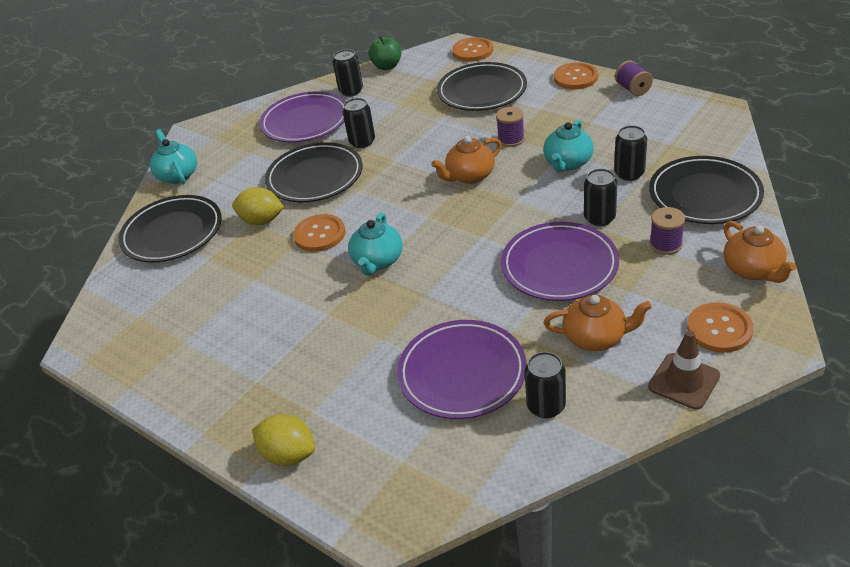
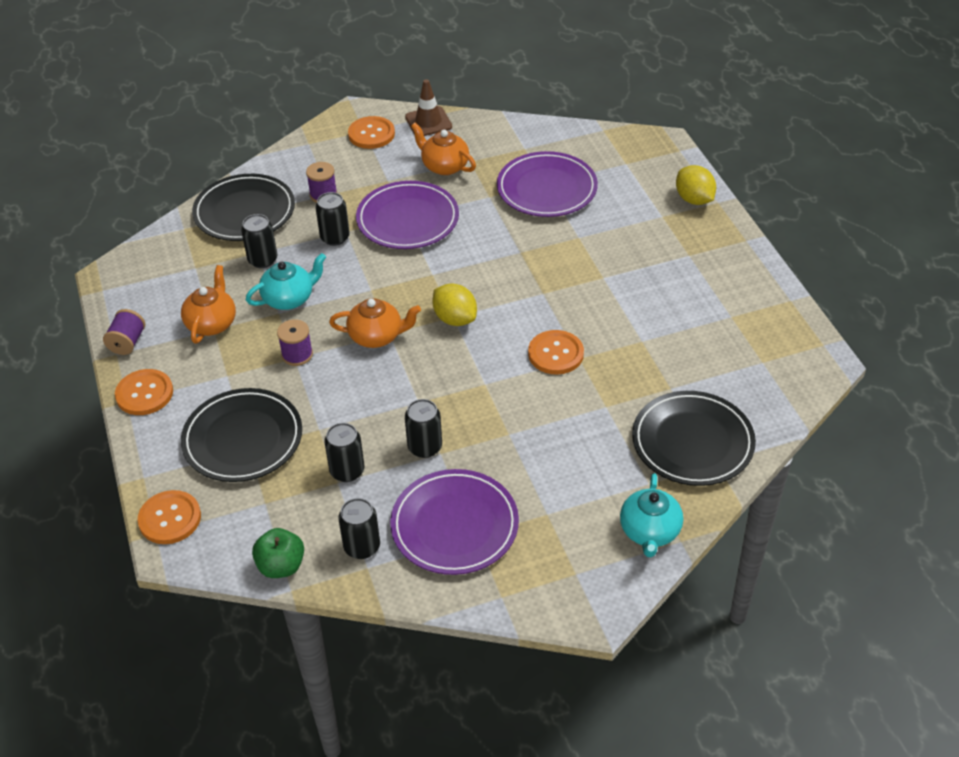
camera: 150 degrees left, 5 degrees up
(262, 220) = (596, 403): yellow lemon -> yellow lemon (455, 319)
(315, 177) = (509, 427): black plate -> none
(377, 261) = (530, 299): turquoise teapot -> none
(546, 406) = (517, 148): black can -> black can (347, 471)
(753, 270) = (301, 151): orange teapot -> orange teapot (212, 323)

